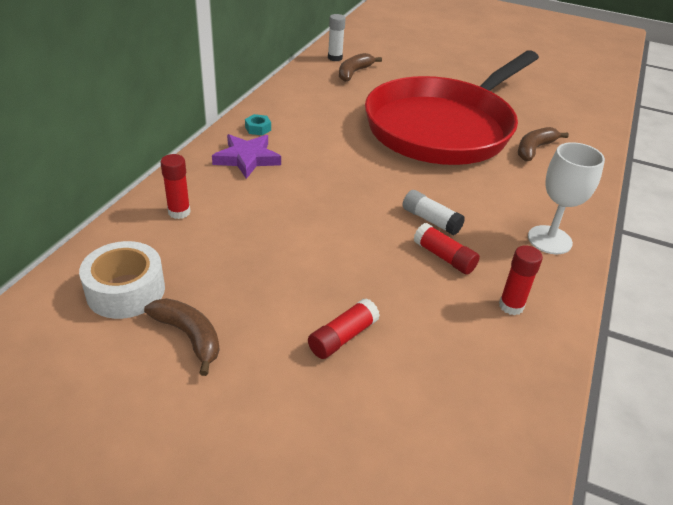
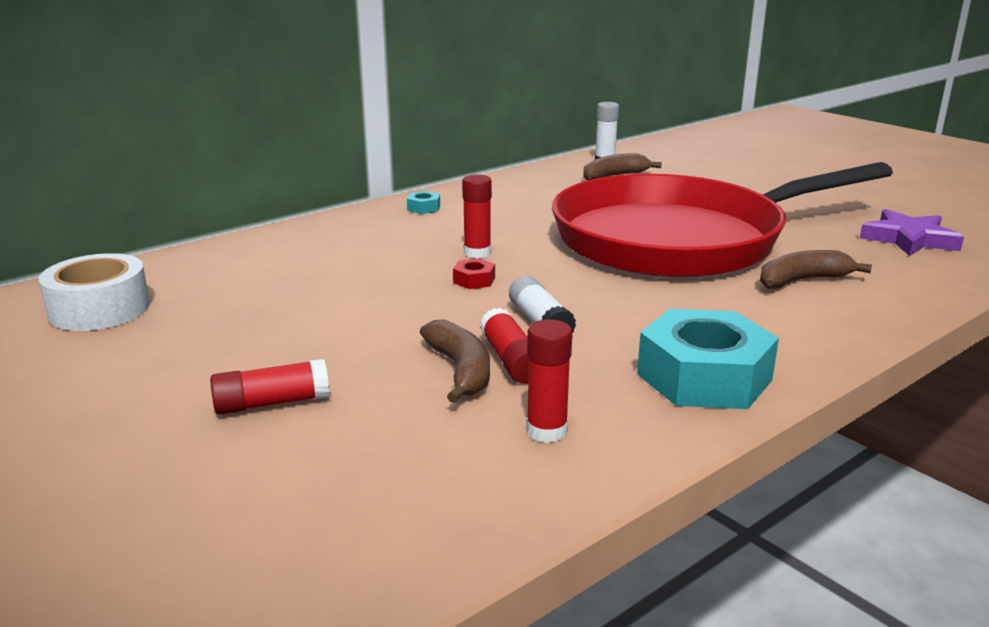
camera: 30 degrees right, 15 degrees down
(179, 212) = (240, 260): red glue stick -> red glue stick (477, 253)
(189, 336) = (107, 359): brown banana -> brown banana (460, 370)
(247, 159) = (376, 230): purple star -> purple star (909, 239)
(359, 193) = (474, 280): none -> red nut
(549, 240) = (704, 377): white goblet -> turquoise nut

